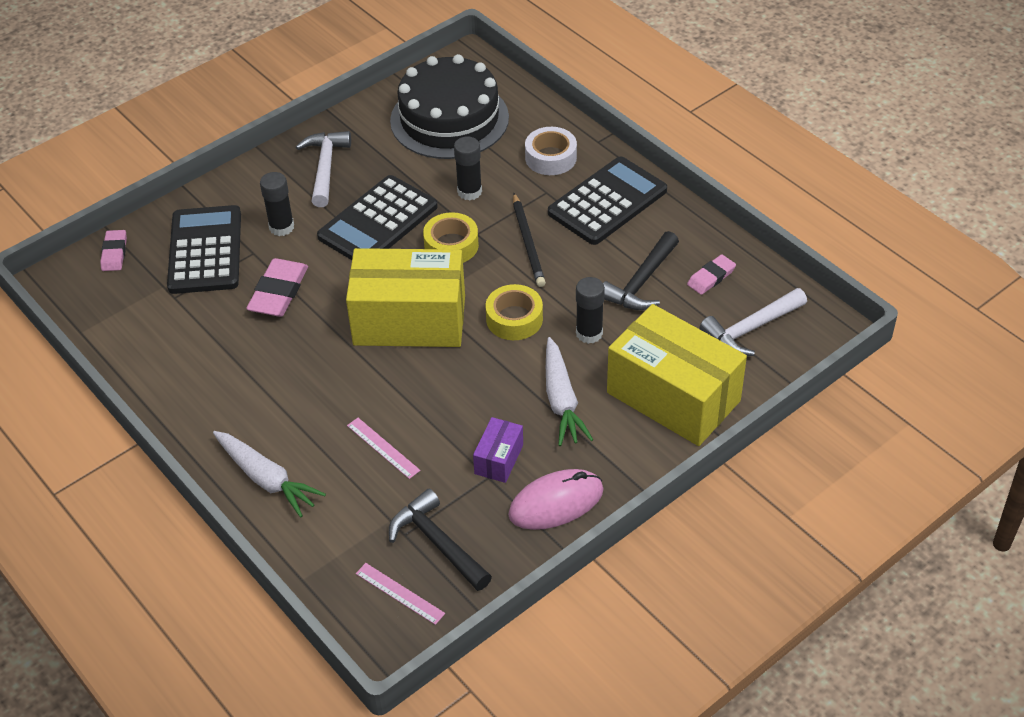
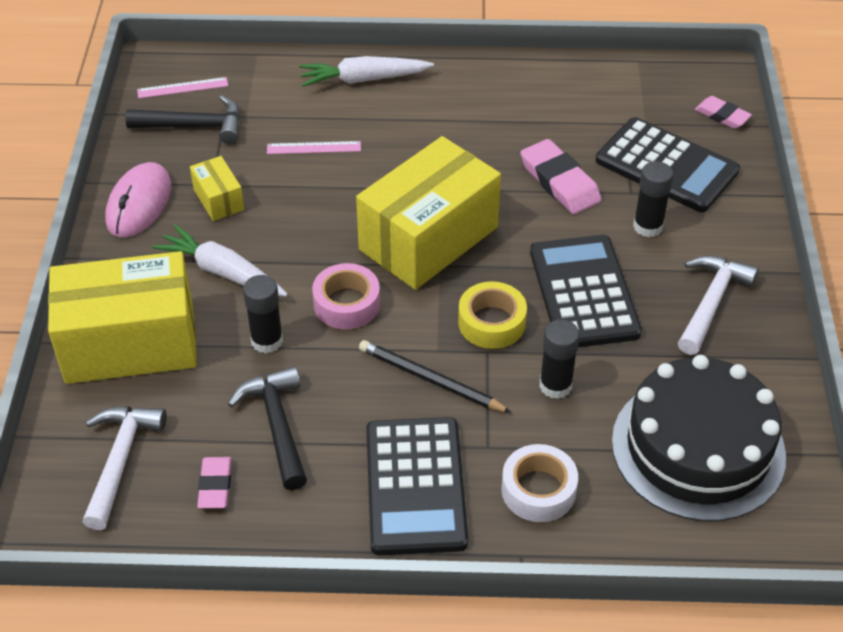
camera: 130 degrees right, 0 degrees up
(325, 167) = (711, 302): white hammer -> white hammer turned 105 degrees counterclockwise
(499, 459) = (218, 199): purple box -> yellow box
(514, 319) = (346, 304): yellow tape -> pink tape

